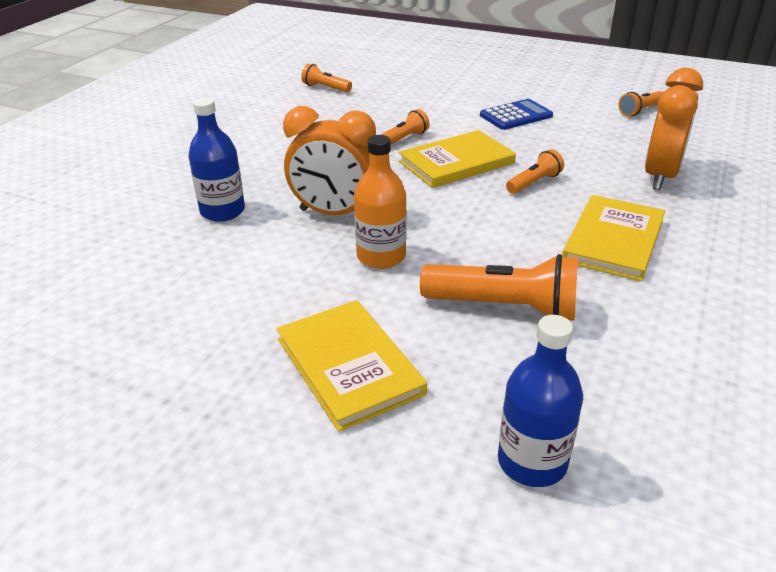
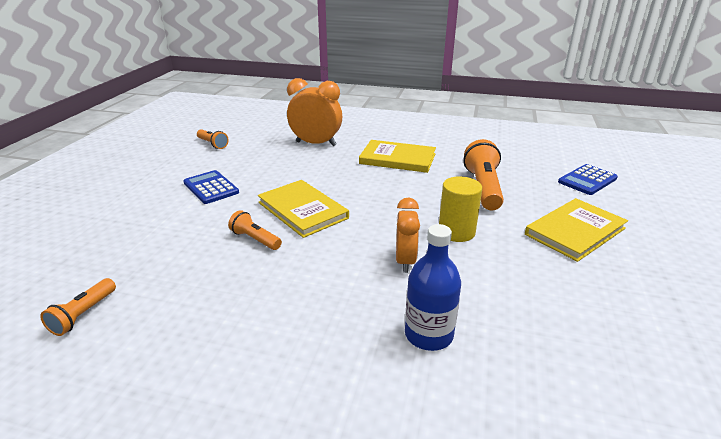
camera: 100 degrees left, 5 degrees down
(334, 213) = (405, 261): orange clock -> orange clock, size x0.65
(381, 256) = (456, 232): orange bottle -> yellow cylinder
(532, 461) = (587, 180): blue bottle -> blue calculator
(534, 183) = (332, 180): orange flashlight -> none

